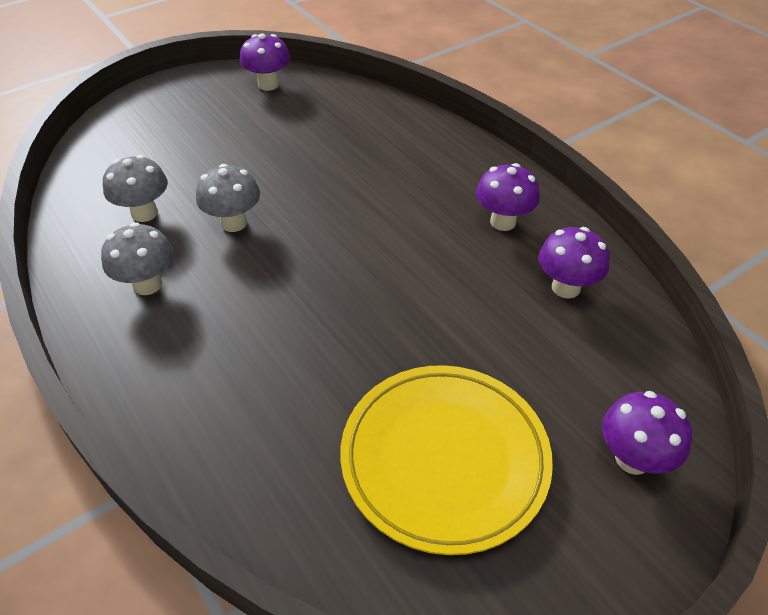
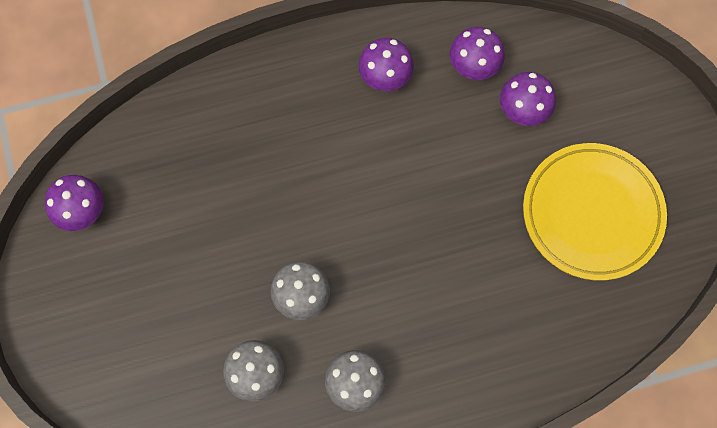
camera: 70 degrees left, 25 degrees up
(632, 459) = (626, 101): purple mushroom -> purple mushroom (522, 112)

